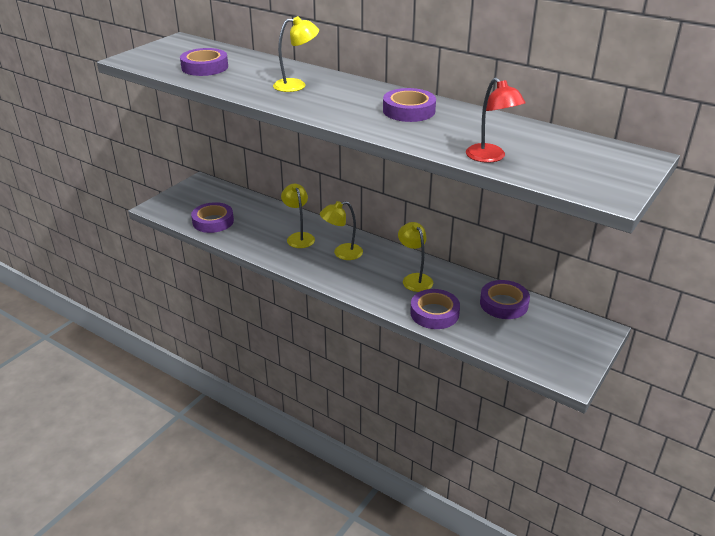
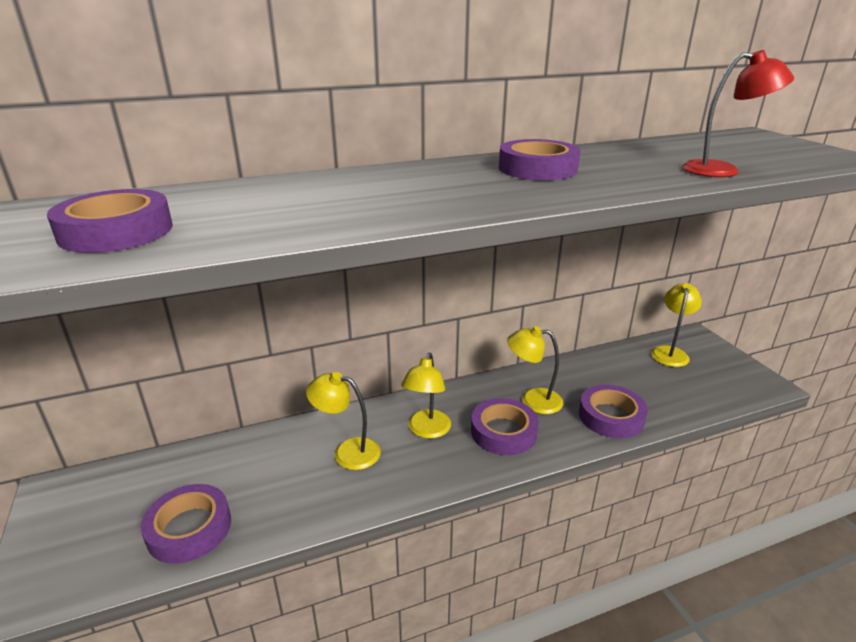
camera: 55 degrees left, 5 degrees down
(296, 85) = (345, 195): yellow lamp -> yellow lamp (670, 352)
(503, 304) = (622, 366): purple tape -> purple tape (503, 432)

